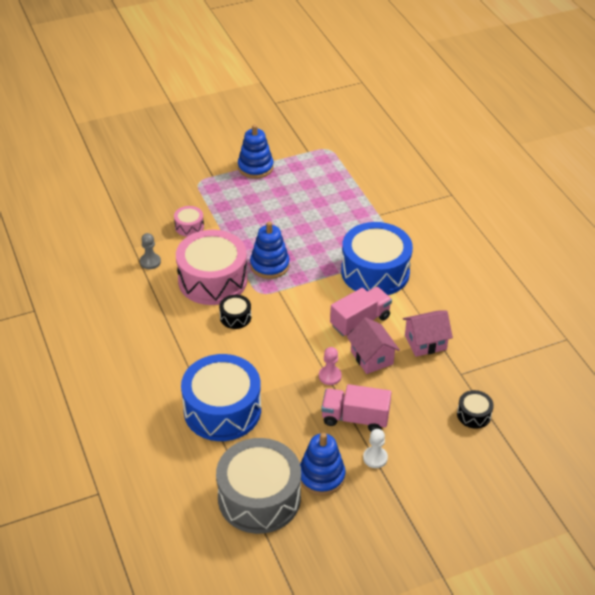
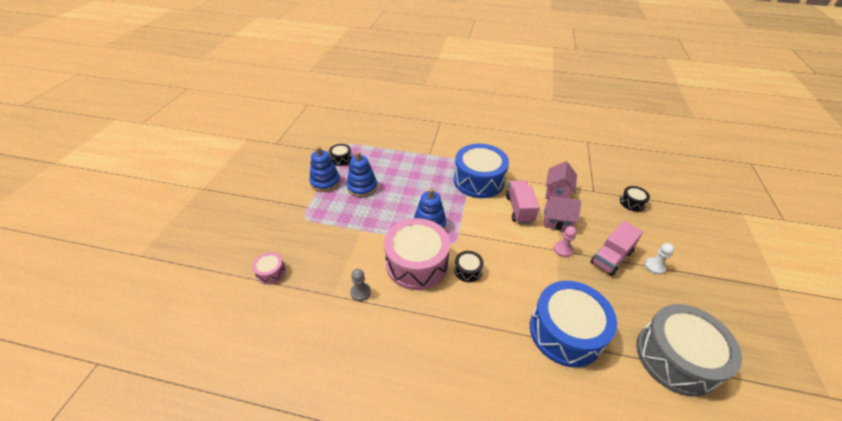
camera: 55 degrees left, 0 degrees up
(189, 227) = (346, 247): pink drum -> pink drum (271, 272)
(300, 158) = (341, 159): none -> black drum
(321, 476) = (663, 305): blue stacking toy -> blue stacking toy (362, 187)

